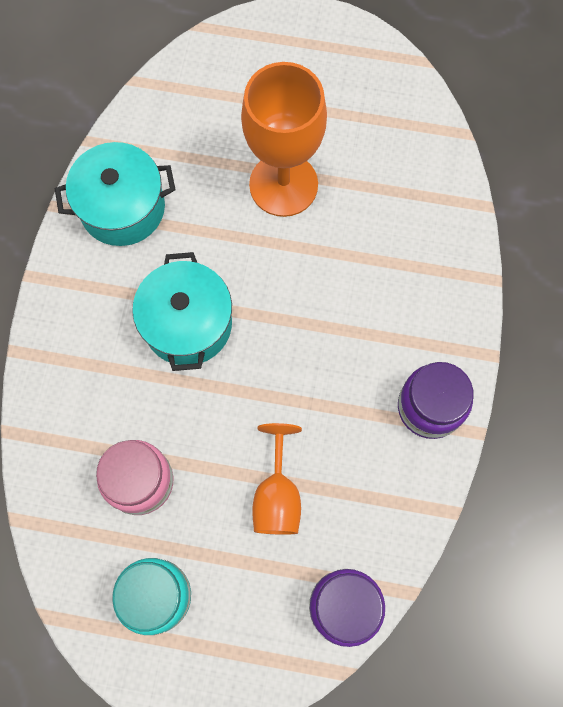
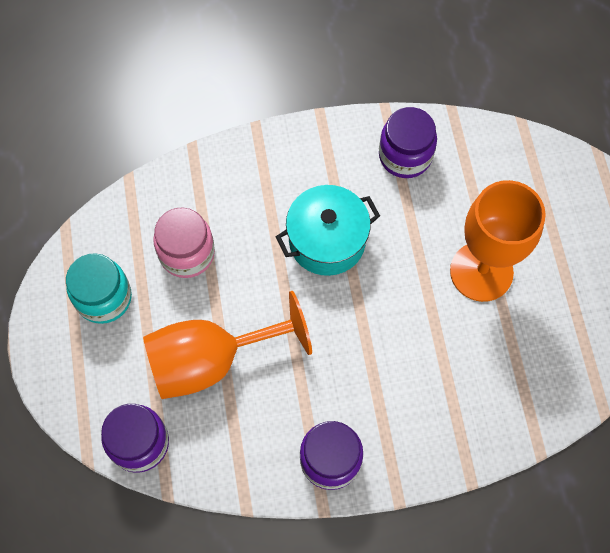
camera: 70 degrees right, 5 degrees down
(122, 208) = (405, 156): turquoise pot -> purple jar
(277, 495) = (211, 360): orange goblet -> orange goblet, size x1.72

